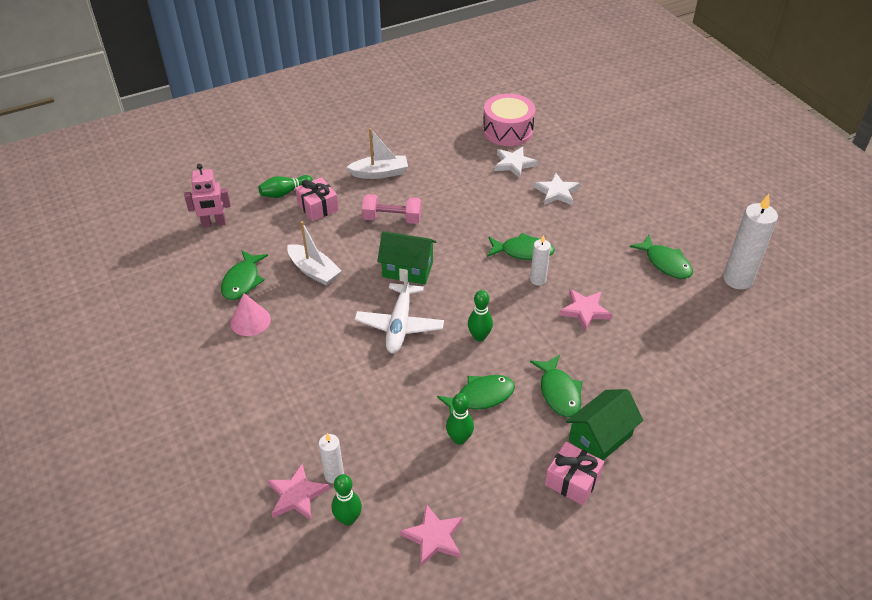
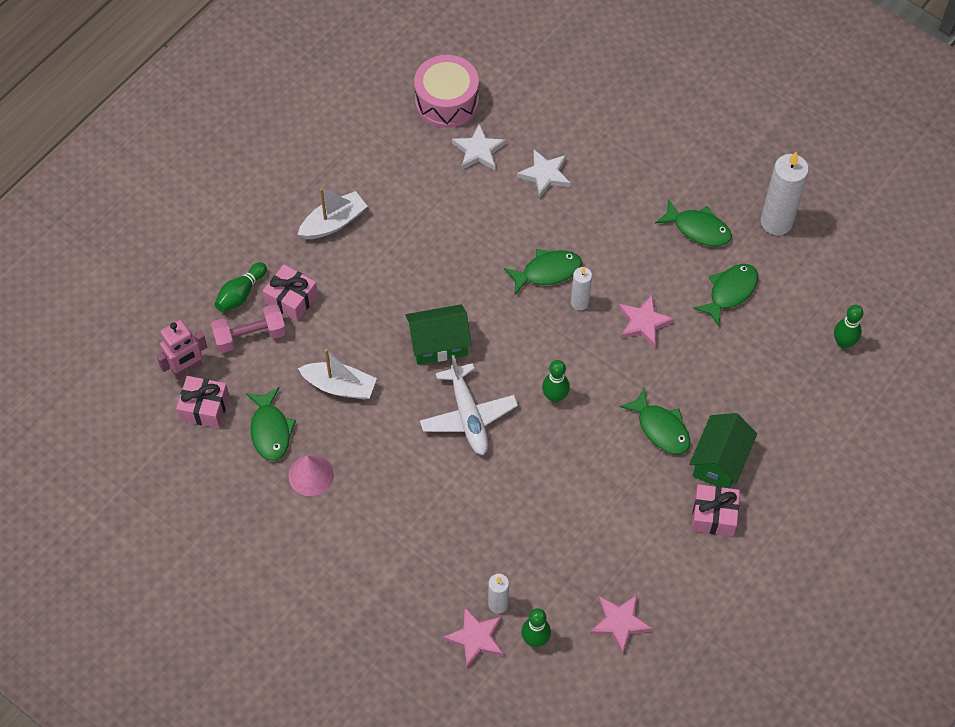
camera: 25 degrees left, 15 degrees up
(207, 251) = (204, 408): none -> pink gift
(392, 219) = (384, 283): pink dumbbell -> pink dumbbell (250, 336)
(459, 439) = (593, 517): green bowling pin -> green bowling pin (843, 342)
(481, 397) = (590, 465): green fish -> green fish (730, 292)

